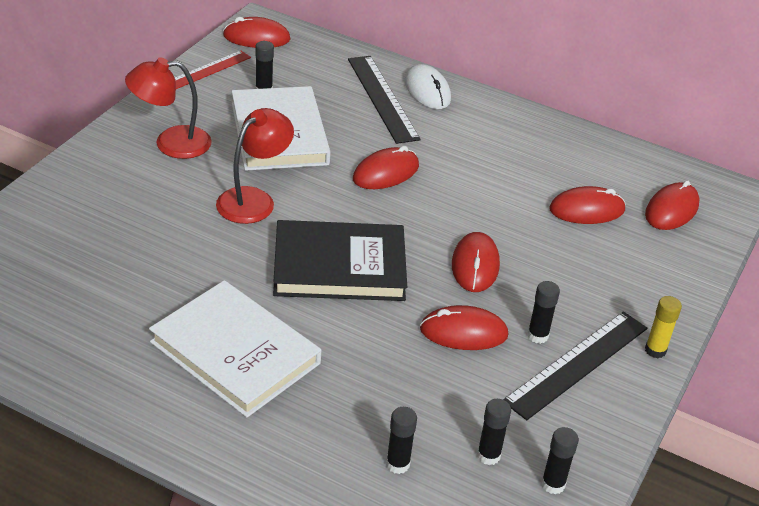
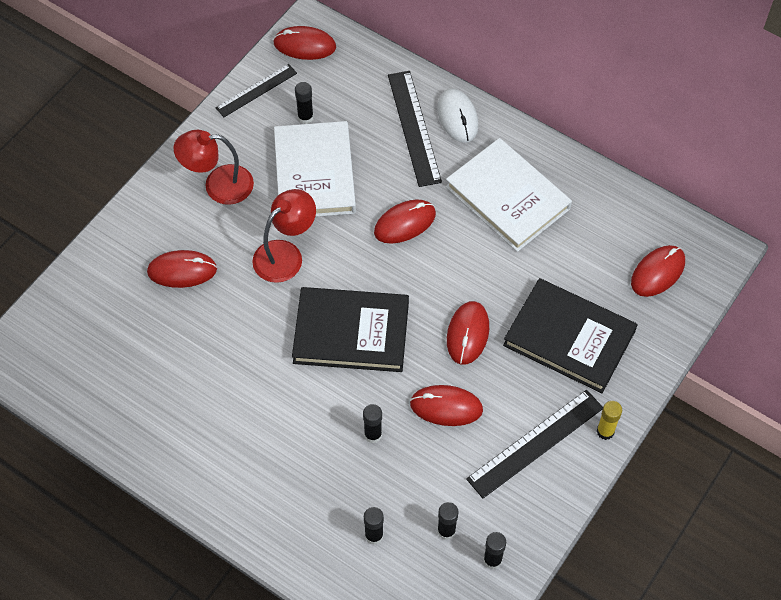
camera: 10 degrees right, 20 degrees up
(208, 70) = (256, 90): red ruler -> black ruler
(235, 353) = (257, 422): white book -> white book (507, 198)
(537, 336) = (508, 412): black glue stick -> black glue stick (373, 435)
(586, 210) = (579, 271): red mouse -> red mouse (182, 270)
(591, 267) = (569, 338): none -> black book

